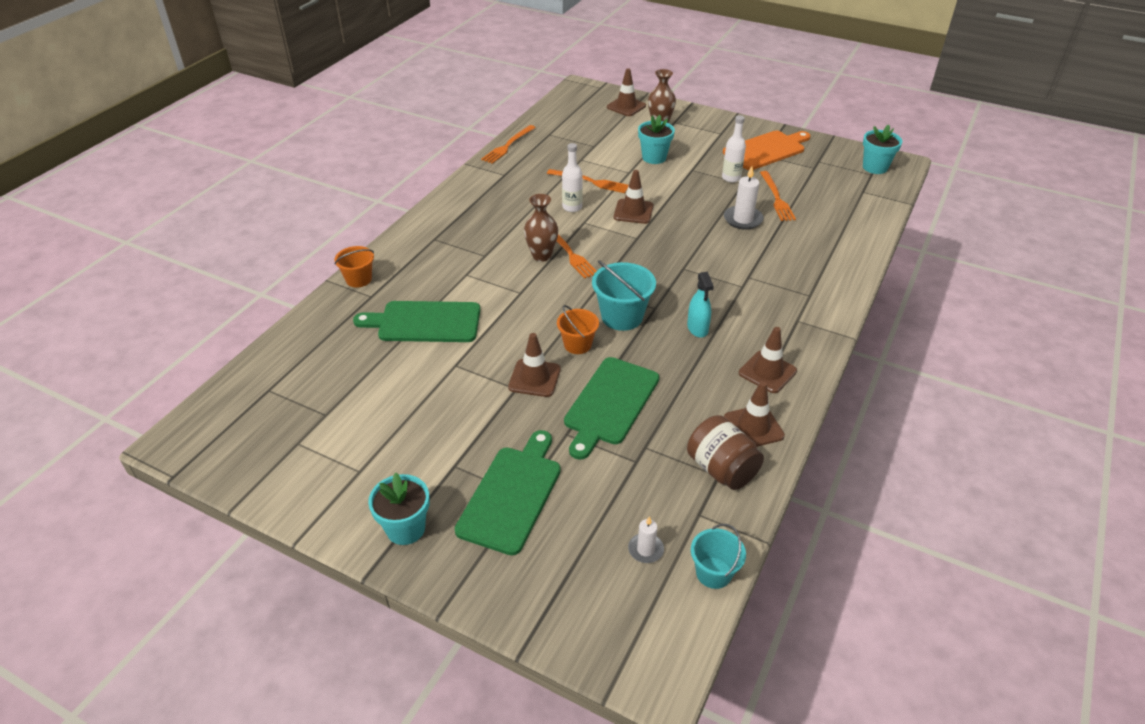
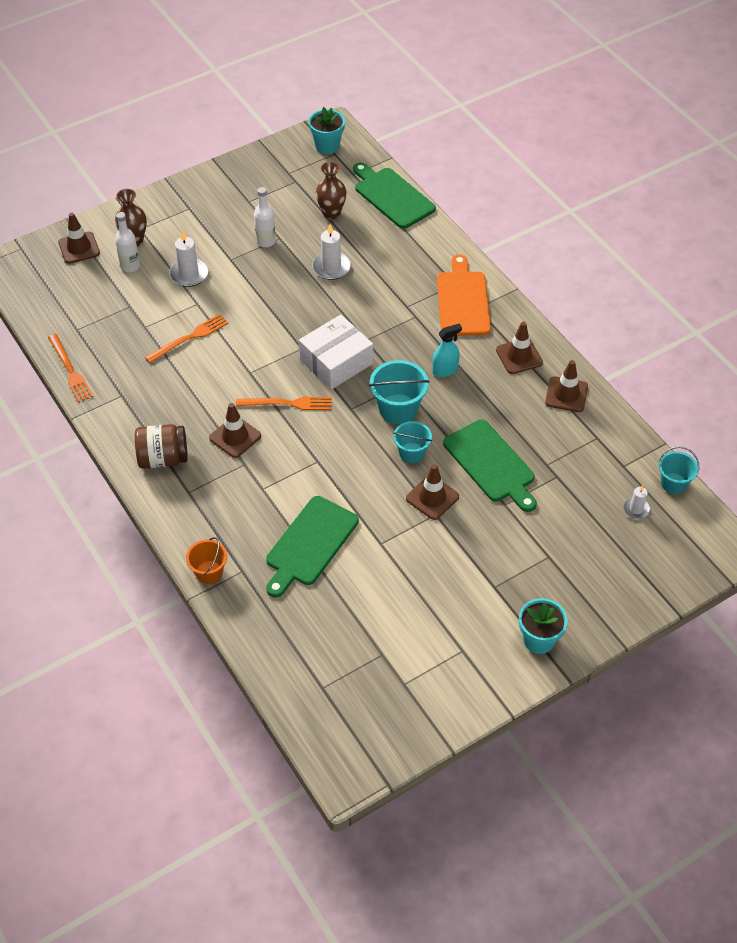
camera: 60 degrees left, 10 degrees up
(512, 495) = (544, 563): green cutting board -> green cutting board (392, 196)
(541, 256) = (277, 424): brown vase -> brown vase (331, 213)
(572, 207) = (220, 370): white bottle -> white bottle (130, 266)
(577, 344) = (412, 453): orange bucket -> turquoise bucket
(633, 212) = (262, 331): brown traffic cone -> brown traffic cone (235, 437)
(641, 261) = (336, 362): none -> white box
(654, 158) = (189, 274): turquoise flower pot -> white candle
(697, 328) = (445, 370): turquoise spray bottle -> turquoise spray bottle turned 45 degrees counterclockwise
(721, 469) = (593, 433): brown jar -> brown jar (163, 458)
(766, 150) = (243, 194): orange cutting board -> orange cutting board (463, 301)
(776, 198) = (319, 230): orange fork -> none

